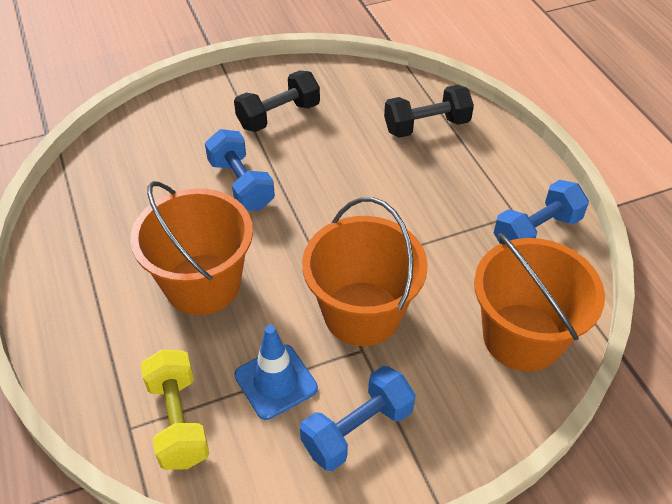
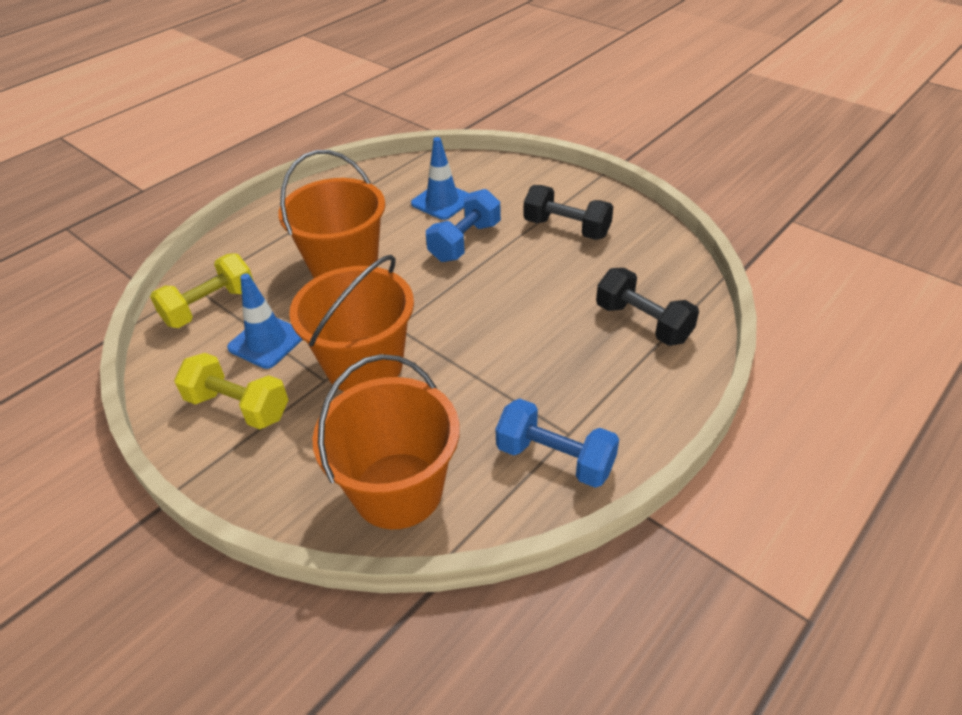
camera: 65 degrees right, 5 degrees down
(163, 177) = (442, 201): none -> blue traffic cone
(357, 429) = (238, 407): blue dumbbell -> yellow dumbbell

